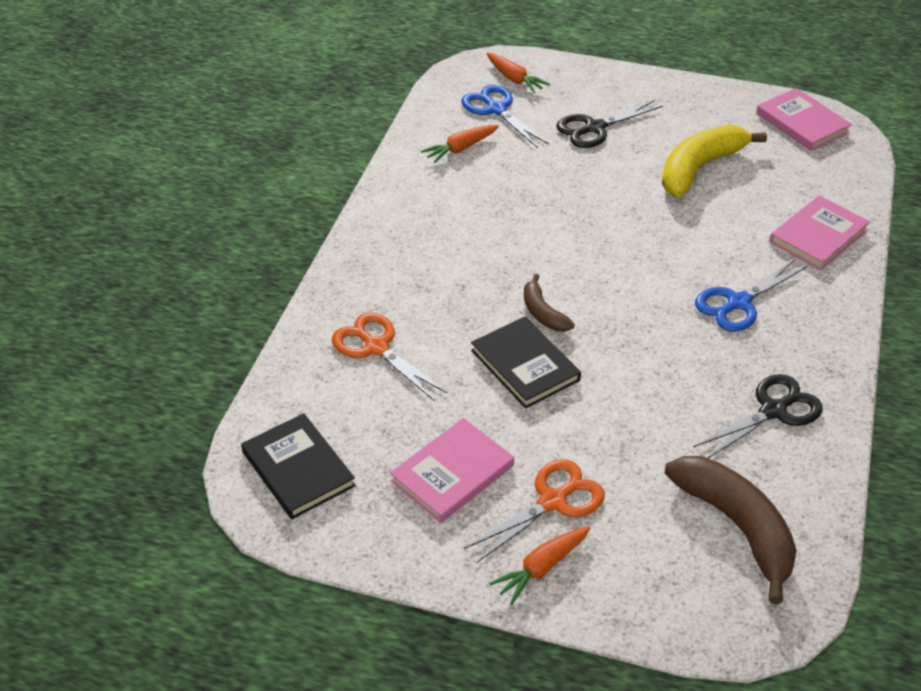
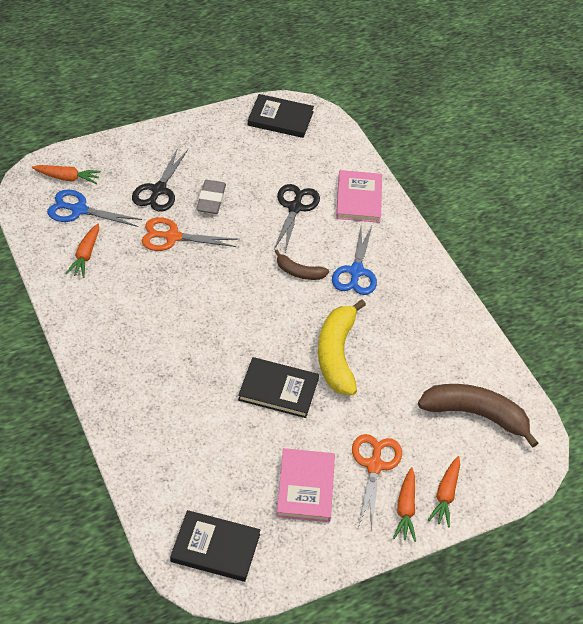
camera: 45 degrees left, 5 degrees up
(376, 347) = (179, 436): orange scissors -> orange scissors (172, 237)
(542, 313) = (255, 347): brown banana -> brown banana (299, 272)
(606, 585) = (445, 495): none -> orange carrot
(641, 160) = (211, 200): none -> grey eraser
(699, 168) = (250, 186): yellow banana -> yellow banana (337, 355)
(773, 411) = (433, 332): black scissors -> black scissors (295, 207)
(802, 123) = (280, 118): pink book -> black book

